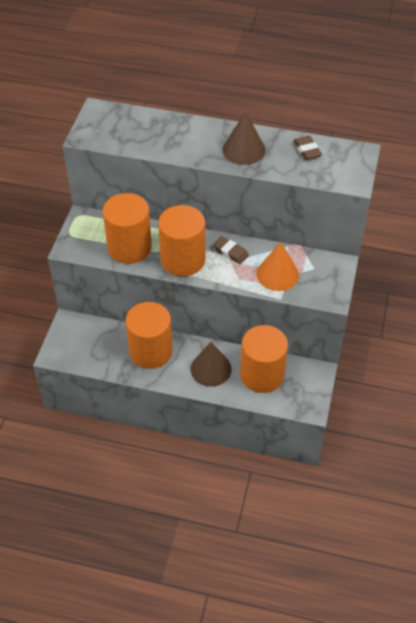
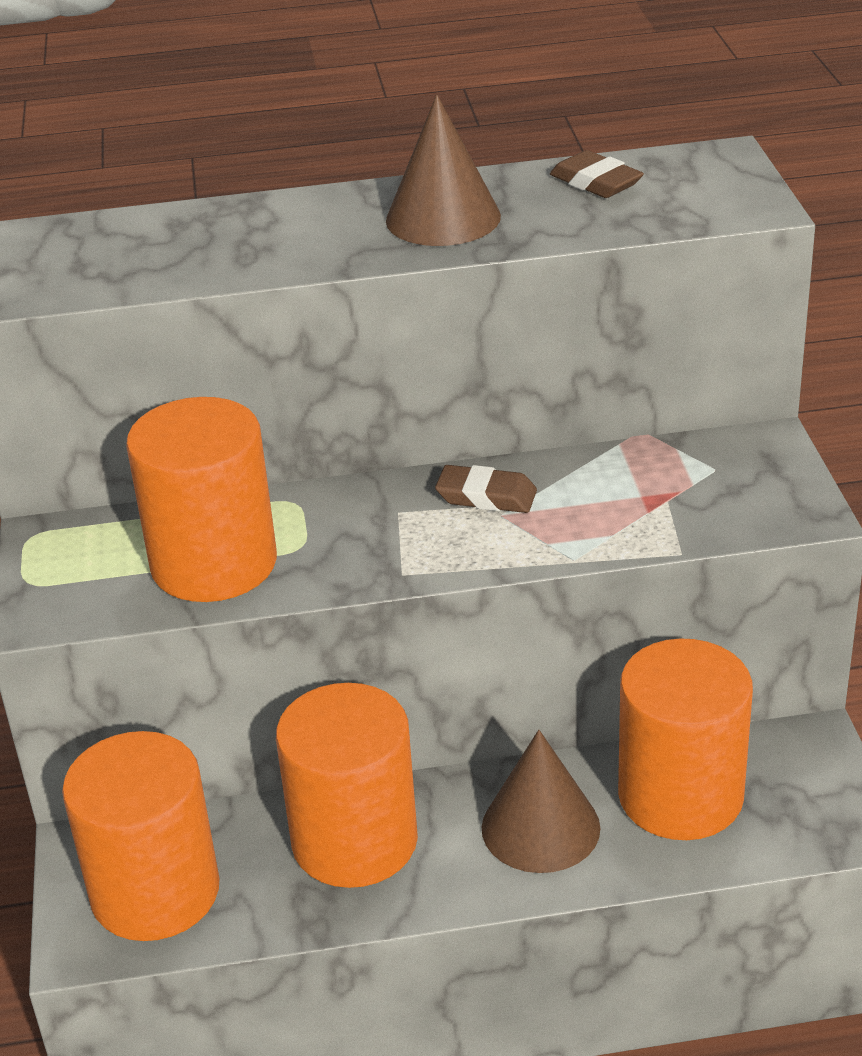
camera: 20 degrees left, 15 degrees down
(183, 260) = (374, 547): orange cylinder -> orange cylinder (155, 891)
(277, 274) = (635, 505): orange cone -> none

